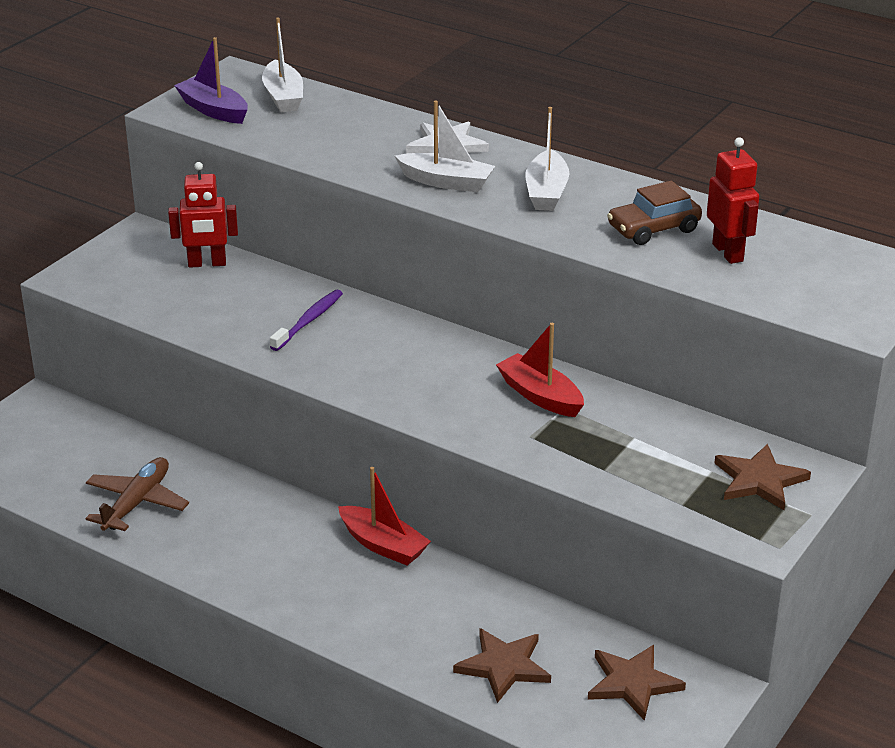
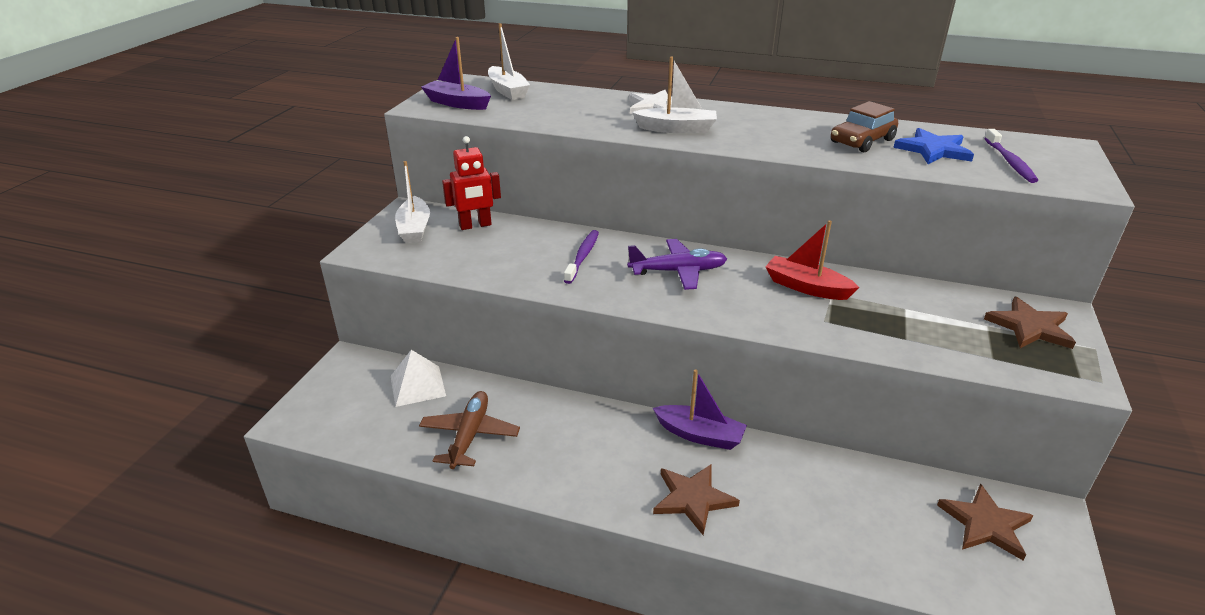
camera: 15 degrees left, 0 degrees up
(102, 442) = (418, 386): none -> white pyramid
(383, 545) = (700, 435): red boat -> purple boat
(406, 355) = (678, 271): none -> purple plane
(503, 666) = (870, 531): brown star -> brown star (693, 499)
(546, 192) = (758, 127): white boat -> white boat (414, 229)
(728, 252) = (933, 150): red robot -> blue star
(803, 281) = (1009, 162): none -> purple toothbrush

